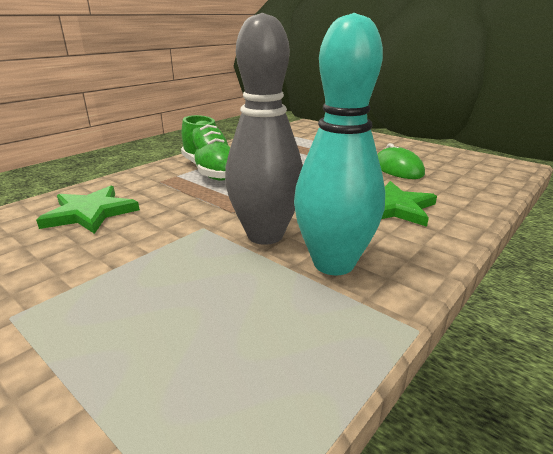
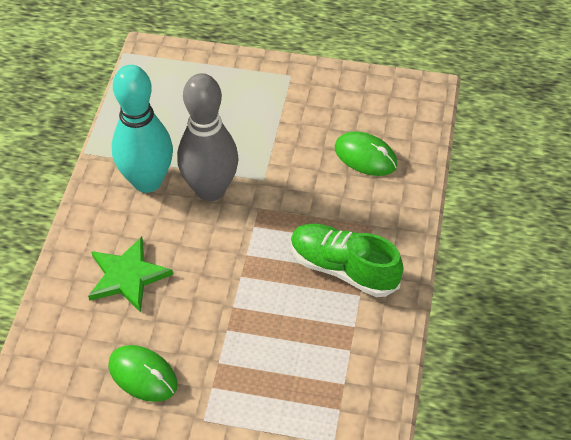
camera: 150 degrees right, 25 degrees up
(90, 213) = (365, 156): green star -> green mouse

